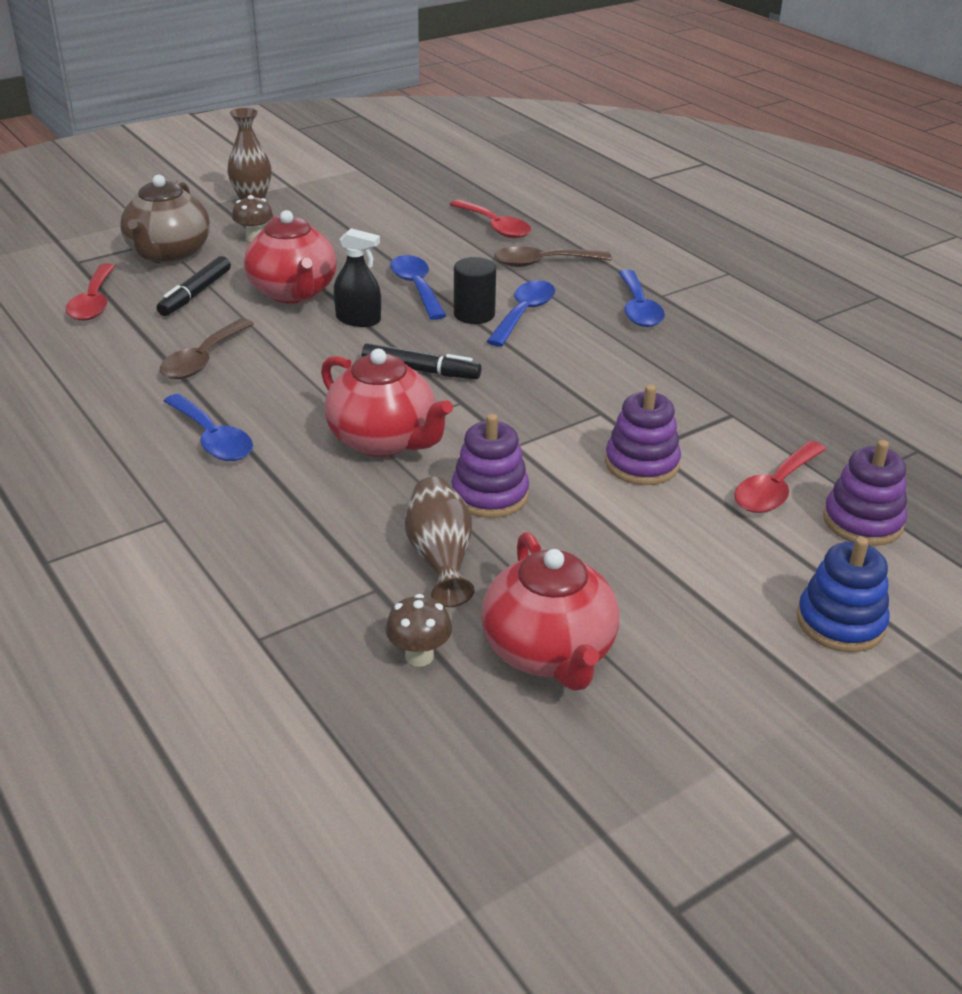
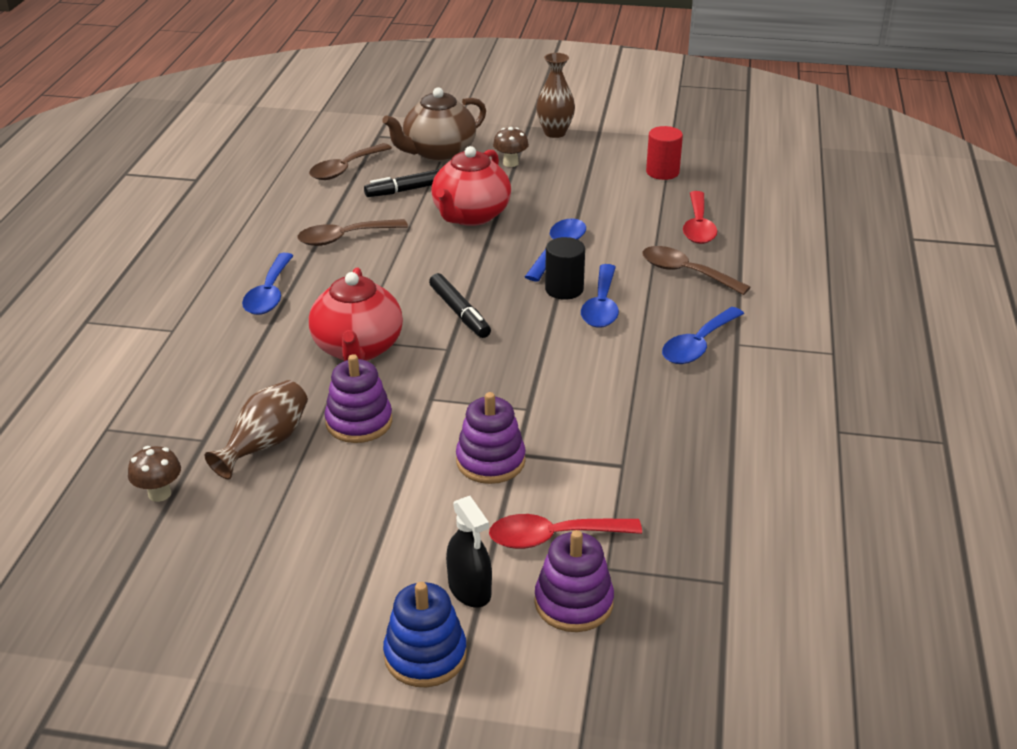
camera: 45 degrees right, 0 degrees up
(94, 302) = (345, 169): red spoon -> brown spoon
(358, 319) = (480, 255): black spray bottle -> black spray bottle (469, 589)
(398, 198) = (662, 172): none -> red cylinder
(524, 313) = (601, 306): blue spoon -> blue spoon turned 120 degrees clockwise
(549, 653) = (224, 541): red teapot -> none

